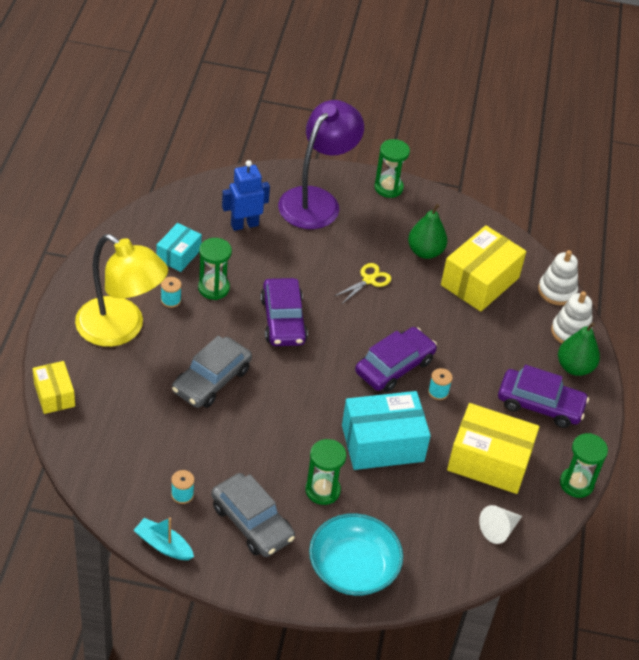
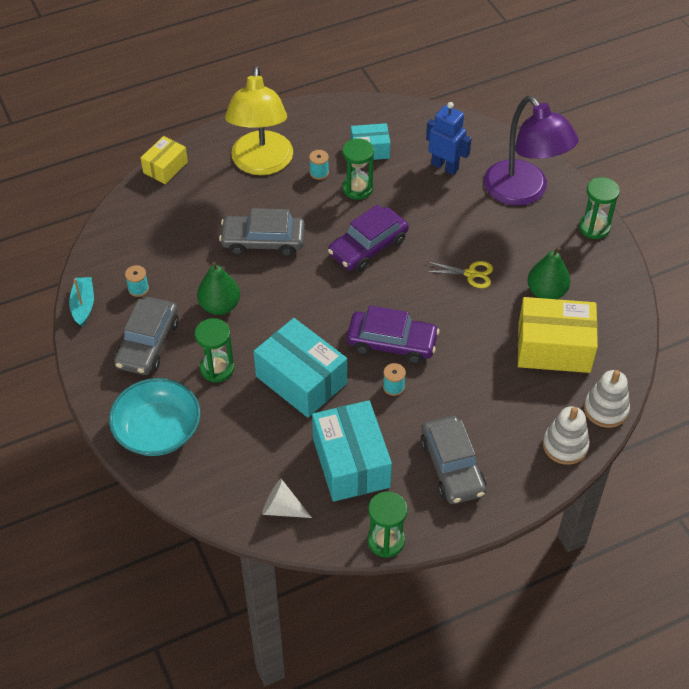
camera: 60 degrees right, 5 degrees up
(316, 200) = (523, 192): purple lamp -> purple lamp turned 60 degrees clockwise
(489, 461) = (351, 462): yellow box -> turquoise box
(540, 405) = (452, 467): purple car -> grey car
(574, 367) = (524, 470): green pear -> green pear (220, 306)

